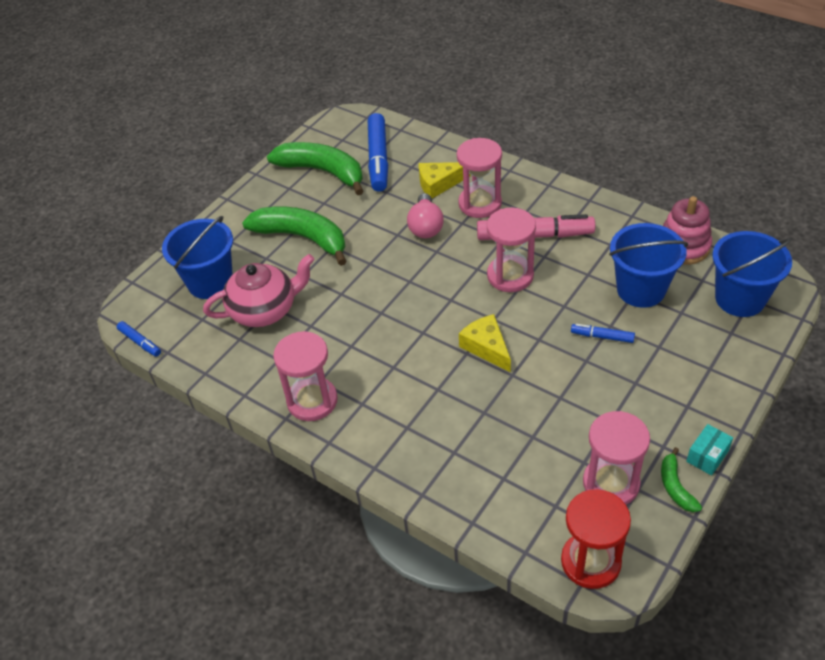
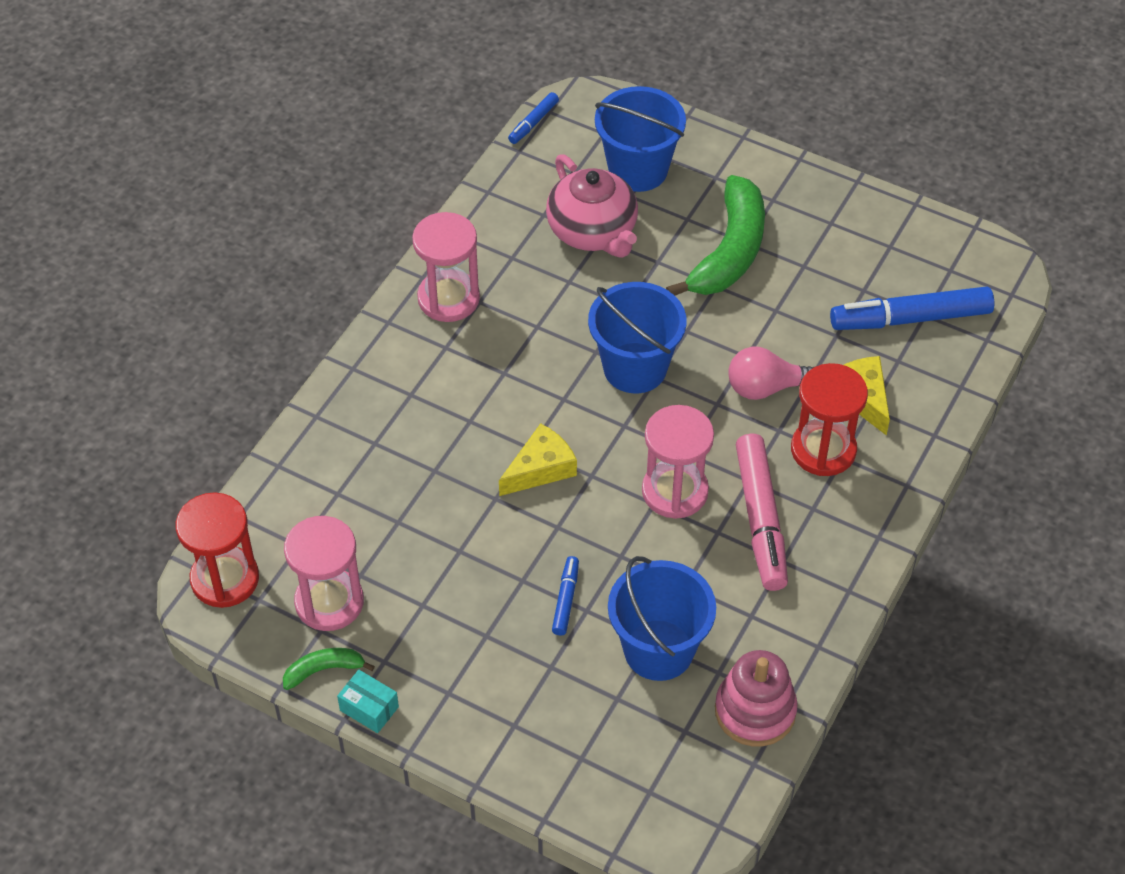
camera: 80 degrees right, 5 degrees up
(322, 171) = (872, 256): green banana -> none
(480, 204) = (823, 450): pink hourglass -> red hourglass
(740, 299) = (649, 776): blue bucket -> blue bucket (635, 368)

